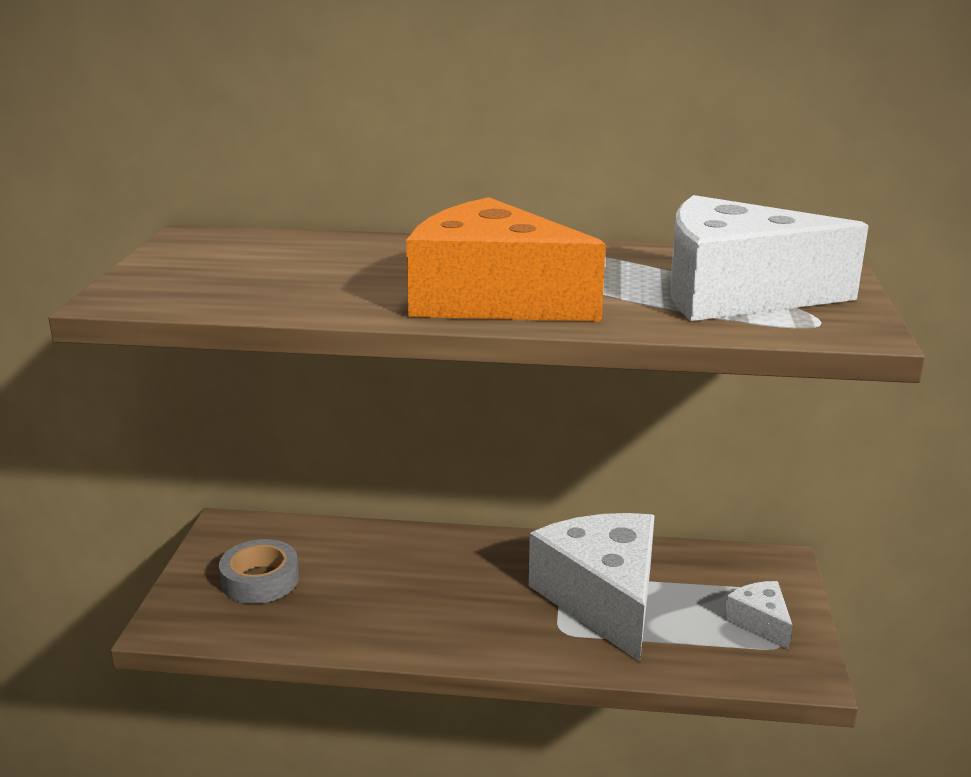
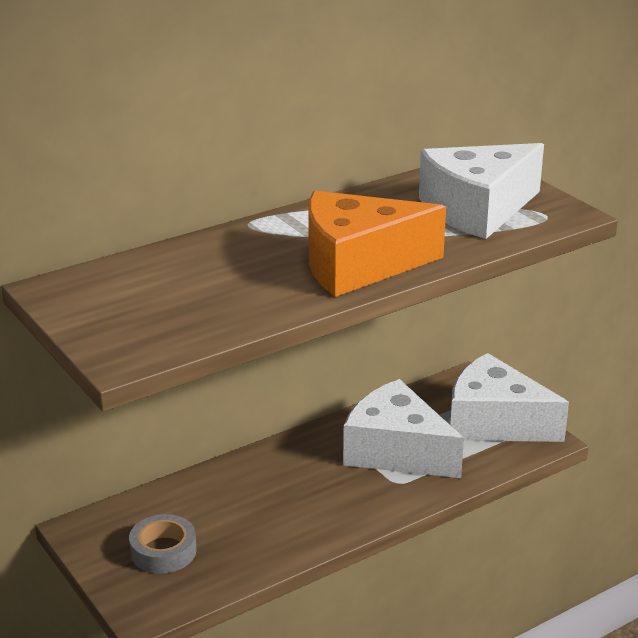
camera: 40 degrees left, 5 degrees up
(760, 622) = (494, 422): white cheese -> white cheese, size x2.24

